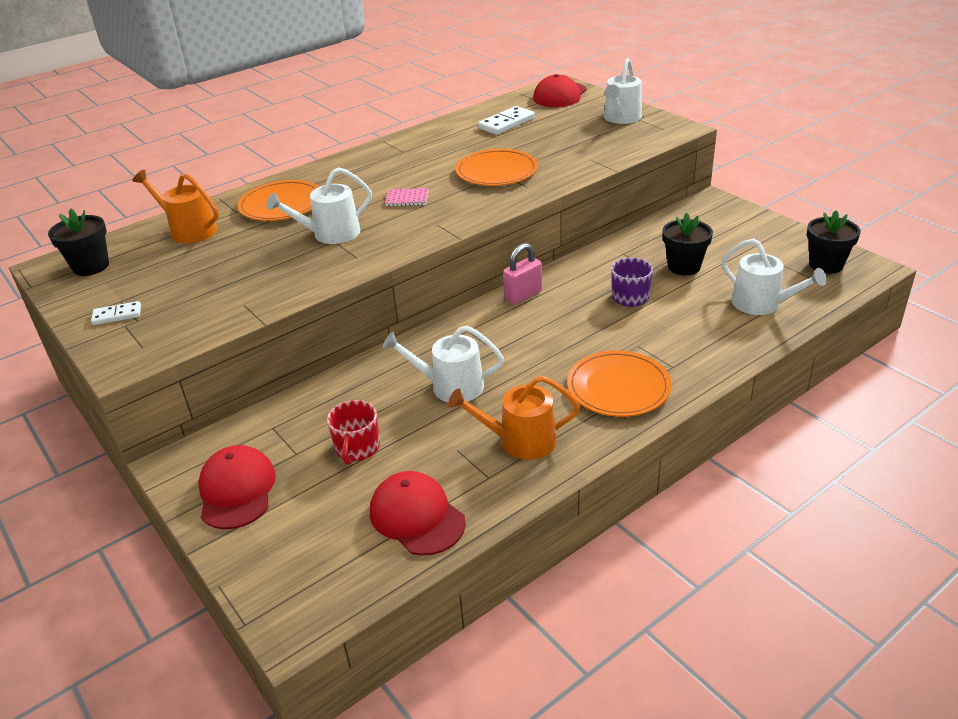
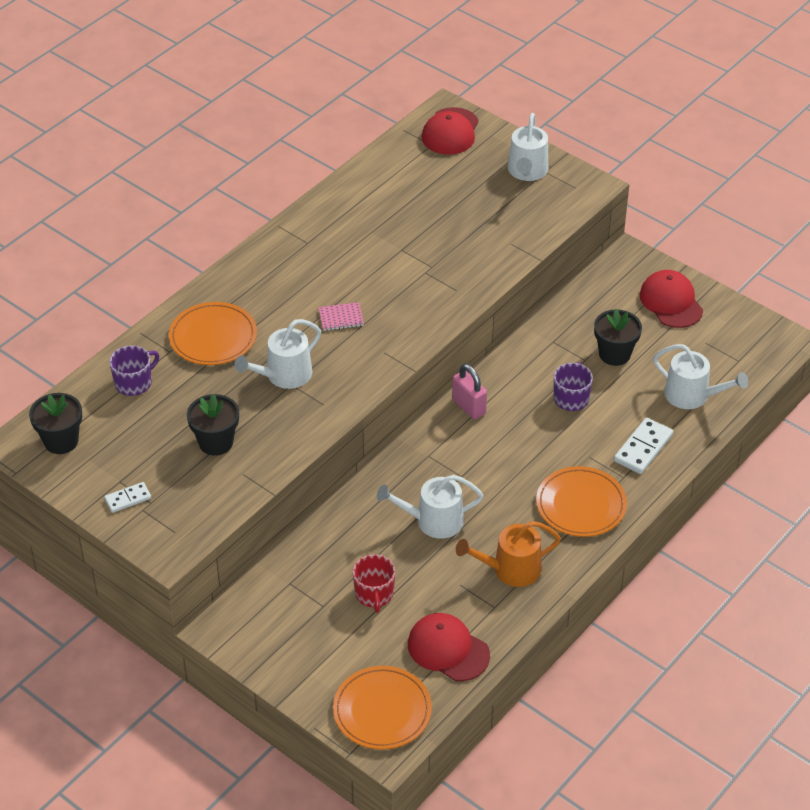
camera: 15 degrees left, 10 degrees up
(189, 230) = (134, 383): orange watering can -> purple mug
(237, 490) = (288, 647): red cap -> red cap (671, 302)
(496, 172) = (419, 269): orange plate -> orange plate (382, 710)
(506, 123) = (405, 187): white domino -> white domino (643, 448)
(523, 295) = (469, 406): pink padlock -> pink padlock turned 75 degrees counterclockwise
(826, 265) = (746, 340): black flower pot -> black flower pot (216, 442)

